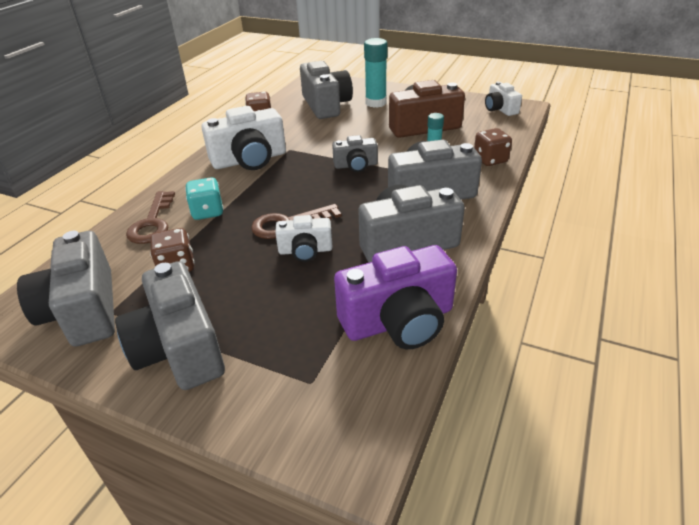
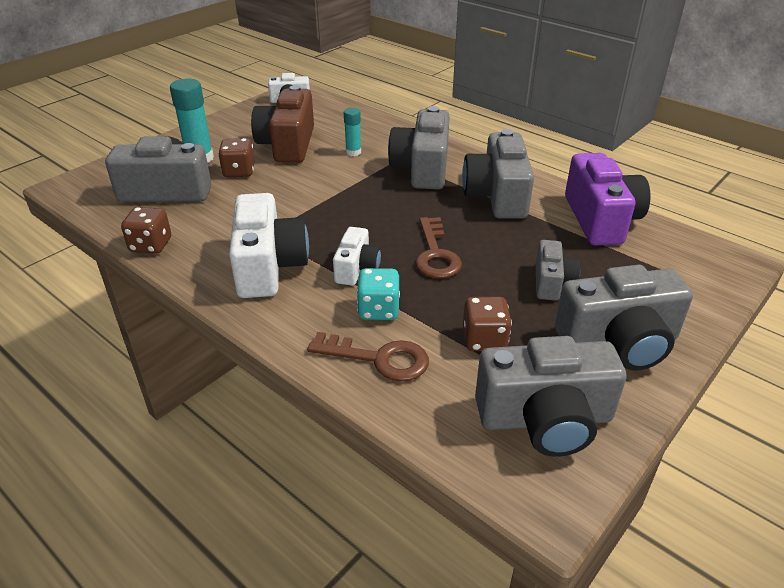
camera: 75 degrees left, 0 degrees up
(305, 250) = (488, 250): white camera -> white camera (357, 269)
(356, 165) = (342, 196): grey camera -> grey camera (552, 283)
(490, 160) = (385, 129): brown dice -> brown dice (239, 172)

